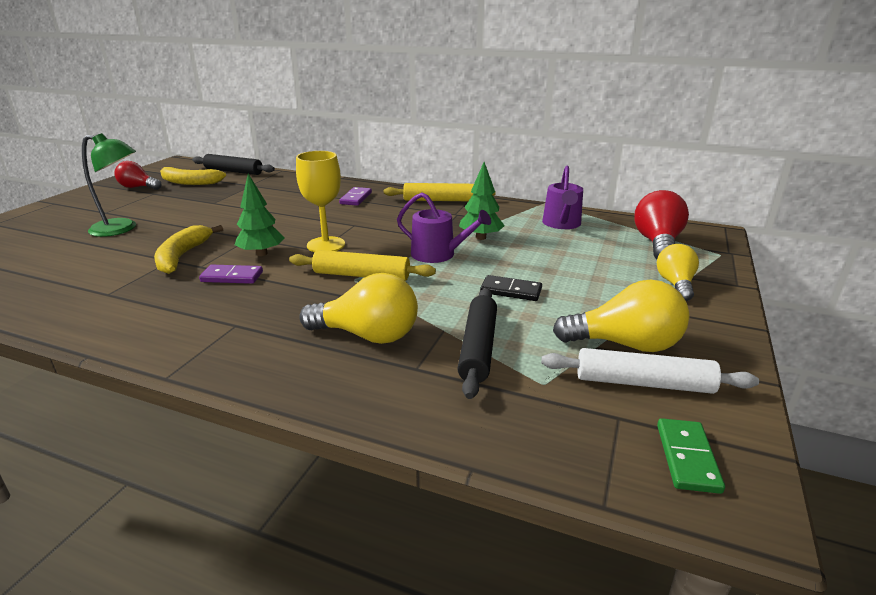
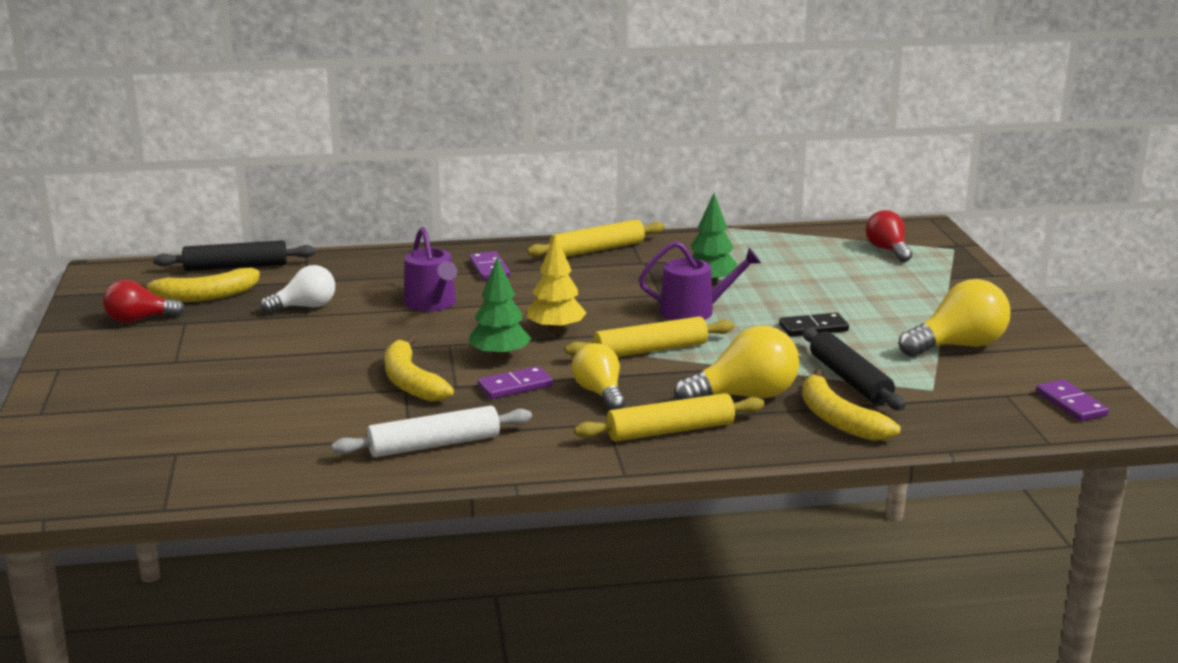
camera: 30 degrees left, 5 degrees down
(122, 229) = (255, 374): green lamp -> none
(222, 198) = (305, 307): none -> white light bulb
(265, 348) = (670, 431): none -> yellow rolling pin
(326, 245) = (556, 330): yellow goblet -> yellow tree
(411, 386) = (838, 420): none -> yellow banana
(562, 224) = (772, 249): purple watering can -> purple watering can (432, 303)
(643, 383) = (999, 369): white rolling pin -> white rolling pin (434, 445)
(657, 243) = (888, 250): red light bulb -> red light bulb, size x0.67
(675, 284) = (944, 287): yellow light bulb -> yellow light bulb (600, 393)
(687, 457) = (1071, 404): green domino -> purple domino

